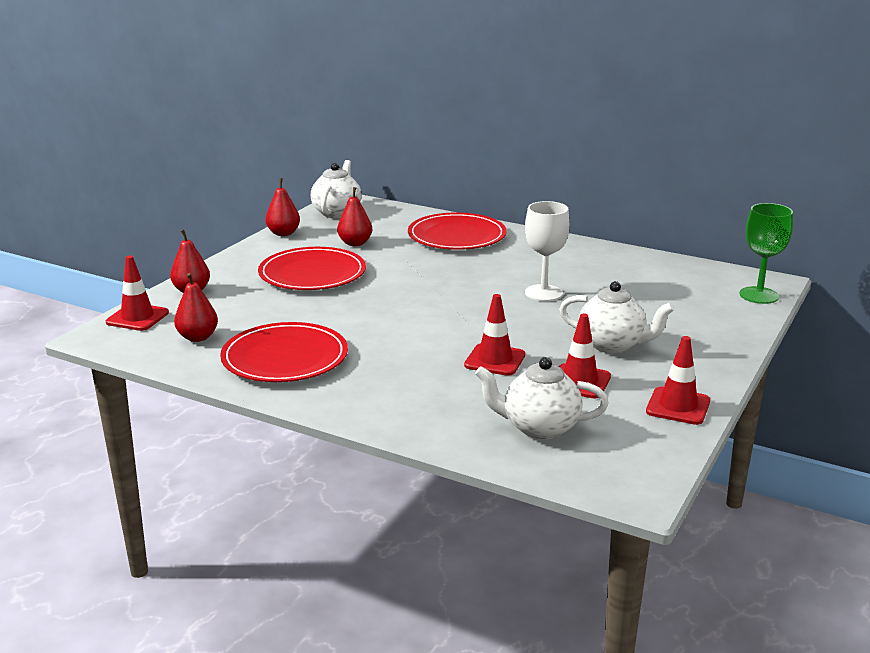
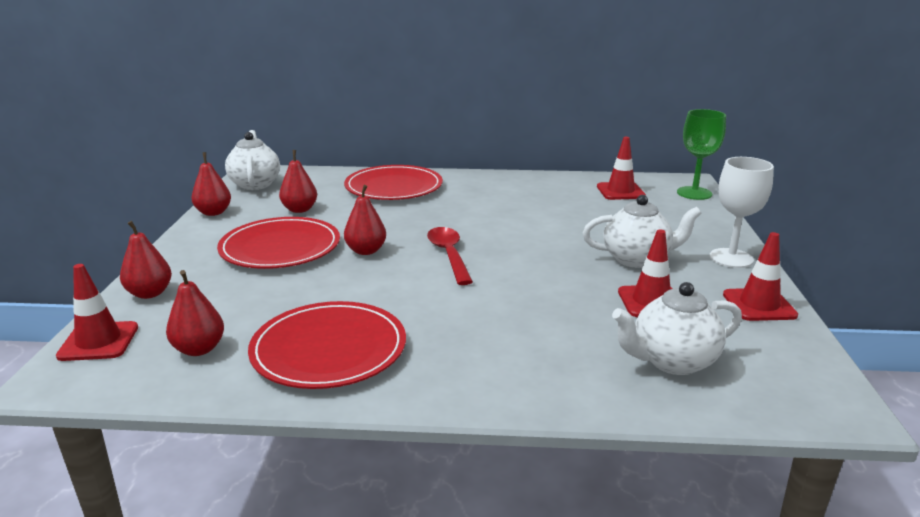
camera: 25 degrees left, 0 degrees up
(378, 290) = (366, 251): none -> red pear
(444, 307) = (449, 255): none -> red spoon
(495, 360) = (552, 298): red traffic cone -> red traffic cone (620, 191)
(543, 293) = (525, 224): white goblet -> white goblet (731, 258)

